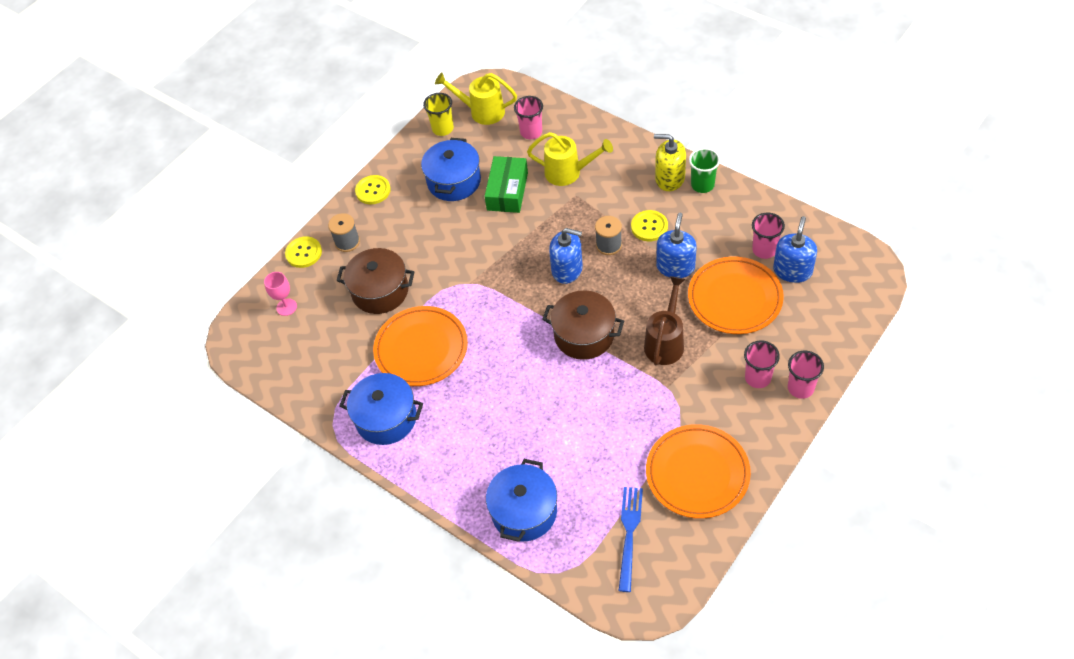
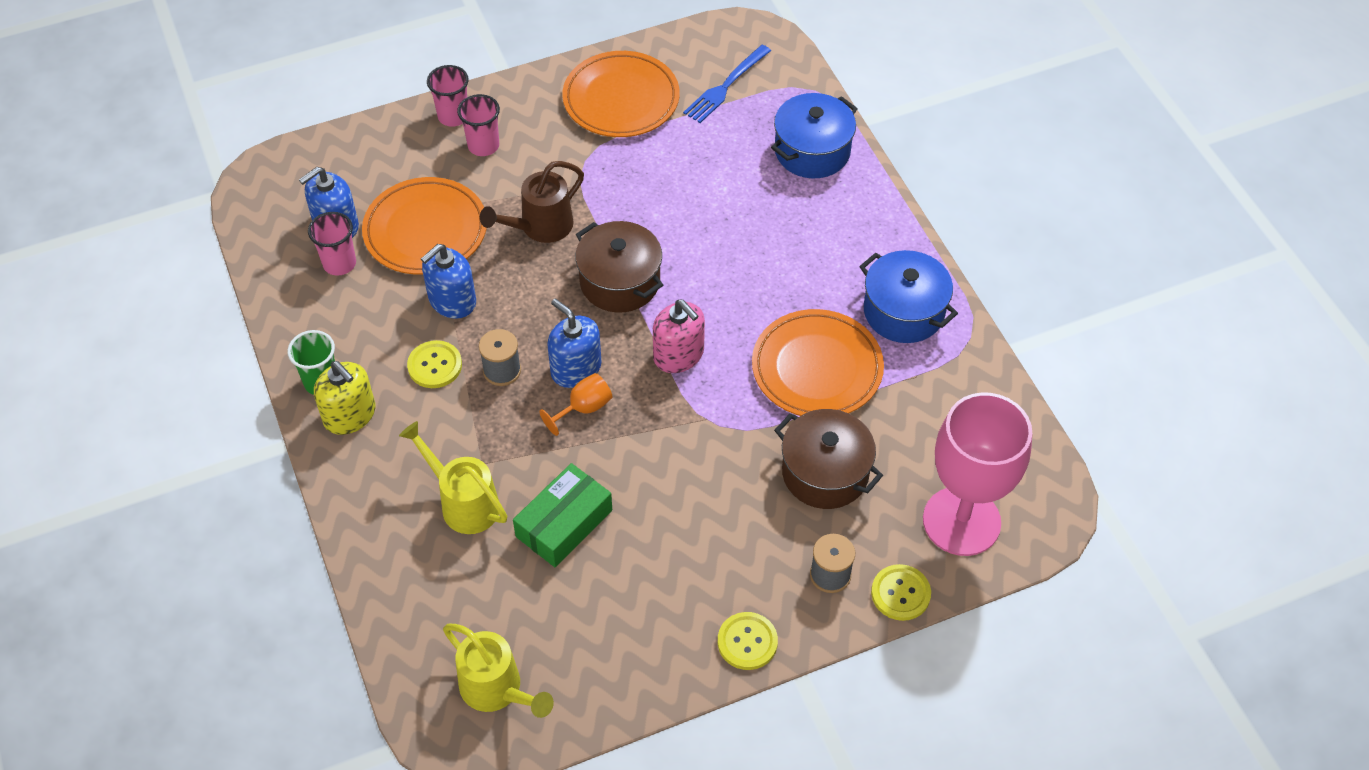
camera: 155 degrees left, 0 degrees up
(286, 307) = (961, 521): pink goblet -> pink goblet, size x2.47
(443, 128) = (576, 694): yellow cup -> none
(454, 181) = (623, 585): blue pot -> none
(512, 310) = (678, 355): none -> pink soap dispenser
(531, 132) = (458, 603): pink cup -> none
(544, 251) = (583, 408): none -> orange goblet

